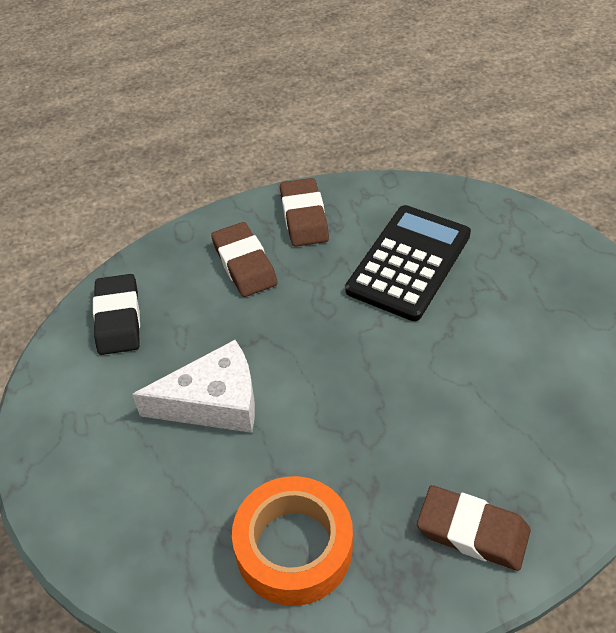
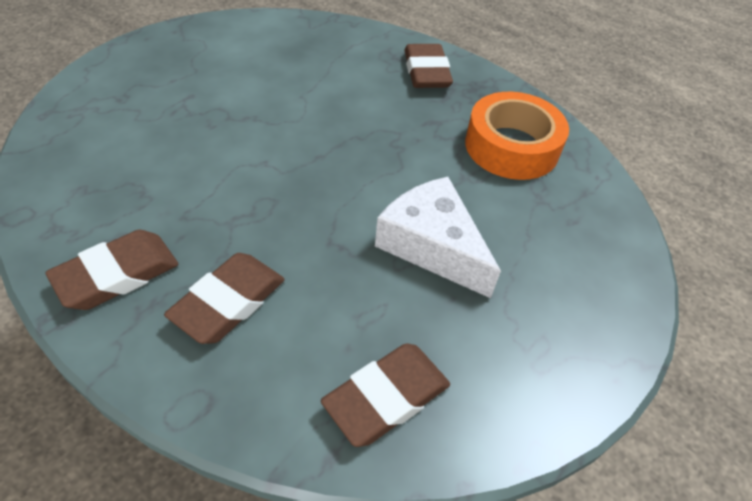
camera: 125 degrees left, 0 degrees up
(118, 318) = (386, 397): black eraser -> brown eraser
(409, 263) = (169, 162): black calculator -> none

